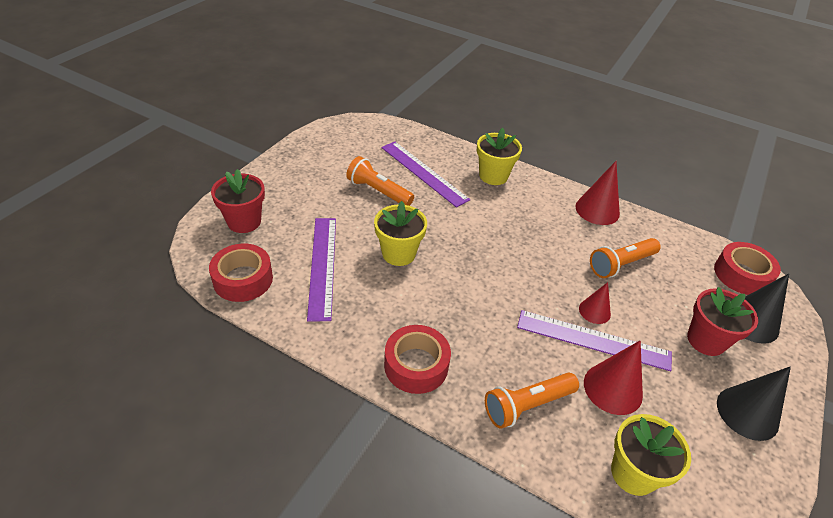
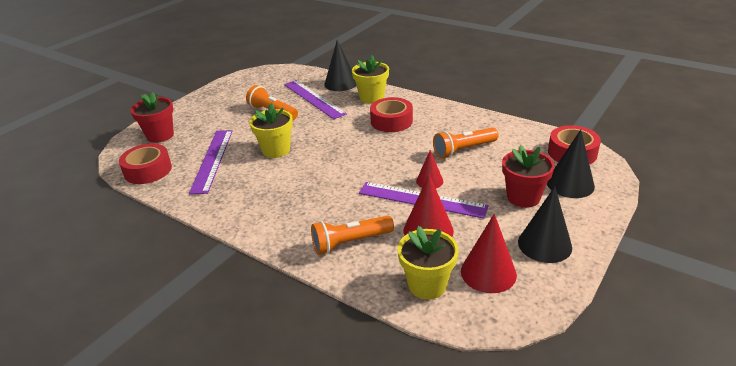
camera: 10 degrees right, 10 degrees down
(416, 365) = (267, 219): red tape -> red tape (391, 121)
(450, 150) = (341, 83): none -> black cone
(597, 210) = (455, 115): red cone -> red cone (488, 273)

